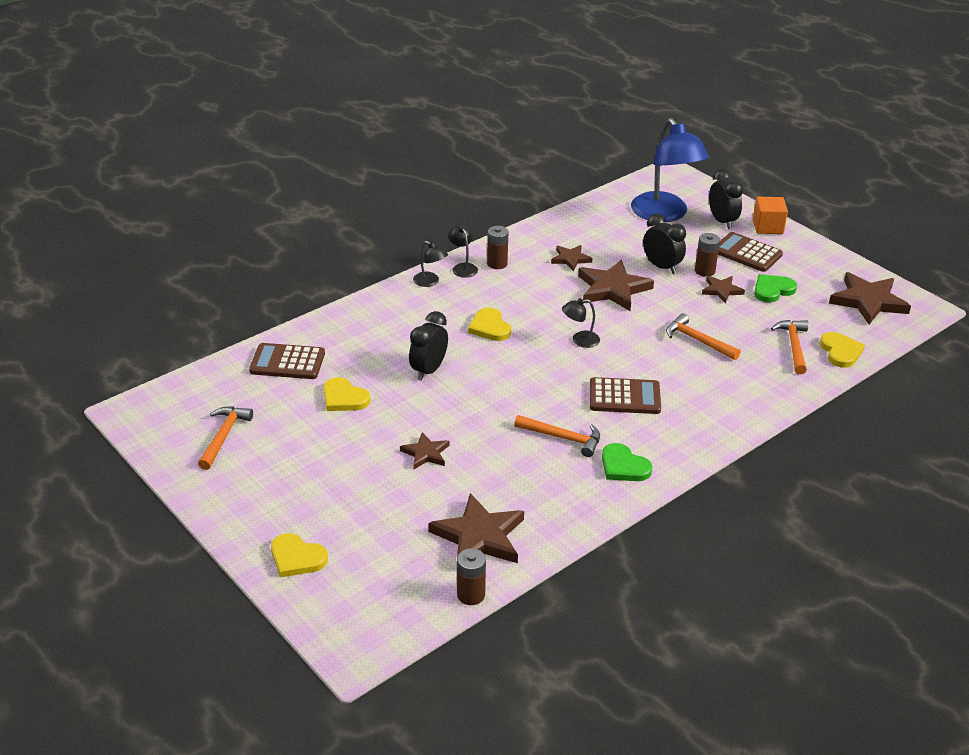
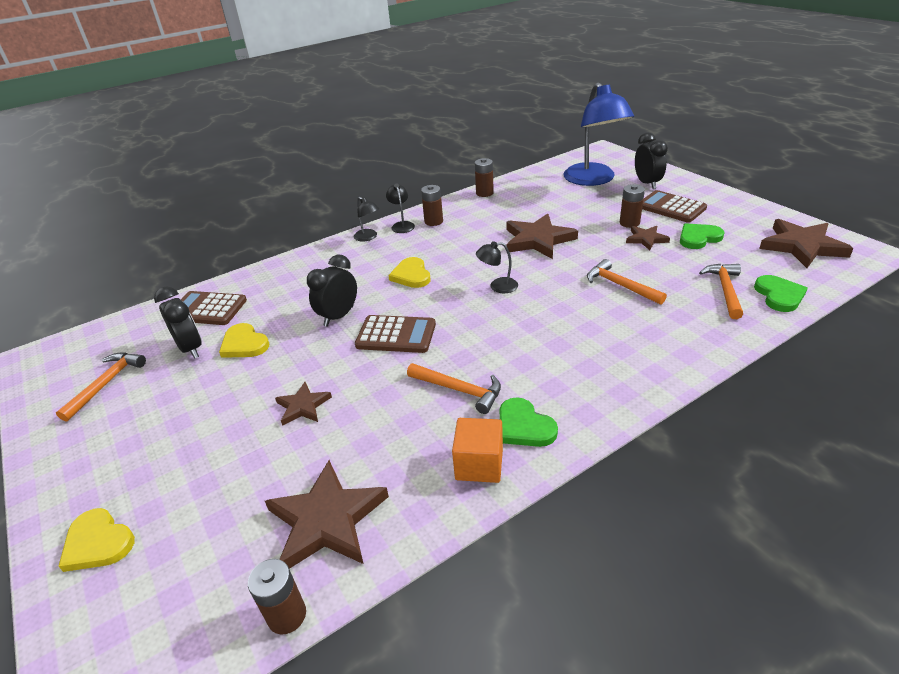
camera: 10 degrees right, 0 degrees up
(546, 228) = (484, 193): none -> brown battery
(570, 259) = (502, 216): brown star -> none
(624, 397) = (536, 344): brown calculator -> brown calculator (396, 335)
(661, 267) = (587, 220): black clock -> black clock (191, 348)
(767, 227) = (690, 186): orange cube -> orange cube (479, 464)
(840, 351) = (779, 295): yellow heart -> green heart

